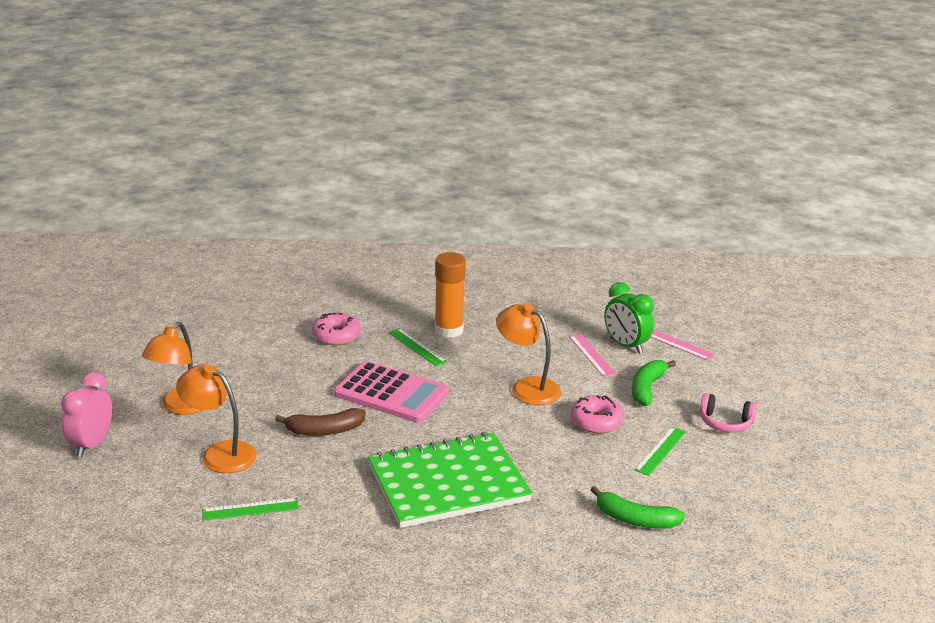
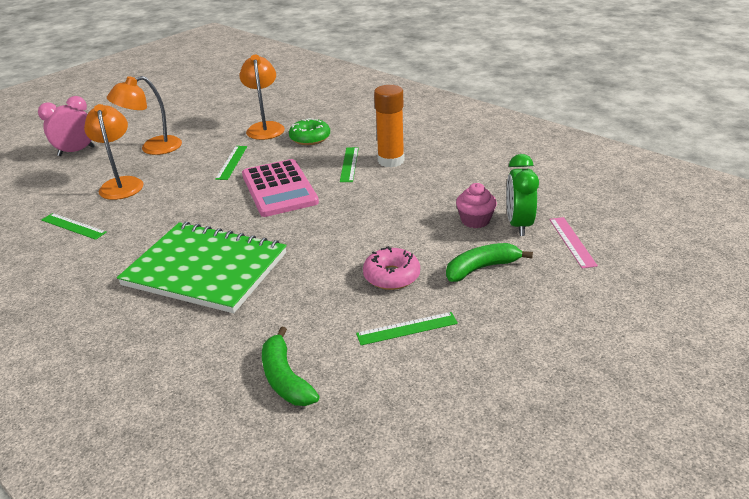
camera: 45 degrees right, 5 degrees up
(299, 388) = (232, 162): none -> green ruler
(324, 430) = (198, 195): brown banana -> none
(336, 336) = (310, 138): pink donut -> green donut
(527, 387) = (380, 224): orange lamp -> orange lamp (265, 127)
(592, 355) = (475, 220): pink ruler -> pink cupcake
(725, 422) = (512, 334): pink headphones -> none

